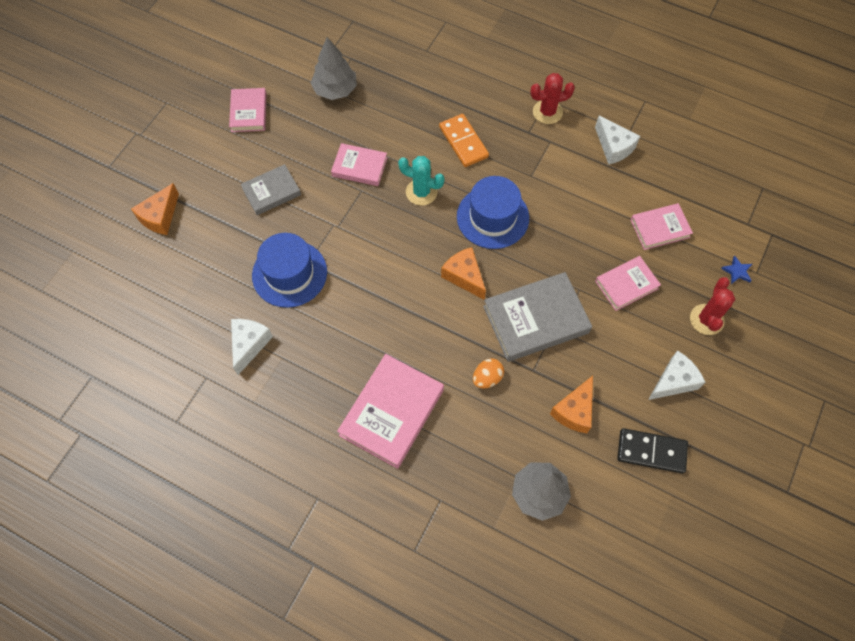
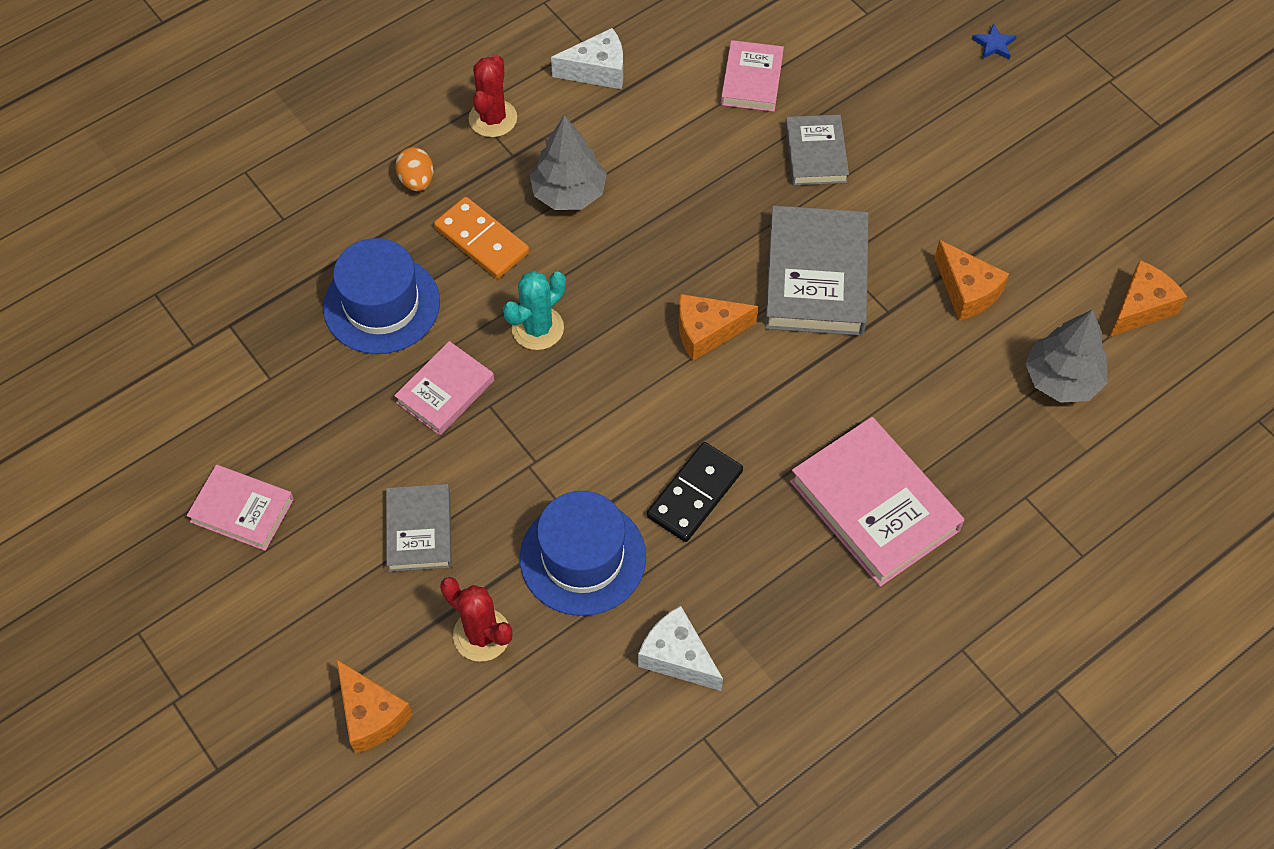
camera: 65 degrees left, 5 degrees down
(335, 90) = (277, 370): grey tree -> grey tree (568, 193)
(463, 142) = (482, 240): orange domino -> orange domino turned 45 degrees clockwise
(487, 378) = (875, 369): orange egg -> orange egg (417, 181)
(492, 217) = (630, 258): blue hat -> blue hat (381, 304)
(624, 527) = (1141, 307): none -> orange cheese
(626, 285) = (816, 154): pink book -> grey book
(651, 451) = (1056, 234): black domino -> black domino (694, 494)
(673, 381) = (974, 168): white cheese -> none
(706, 319) = (906, 94): red cactus -> red cactus (481, 635)
(737, 271) = (856, 32): blue star -> blue star (994, 44)

